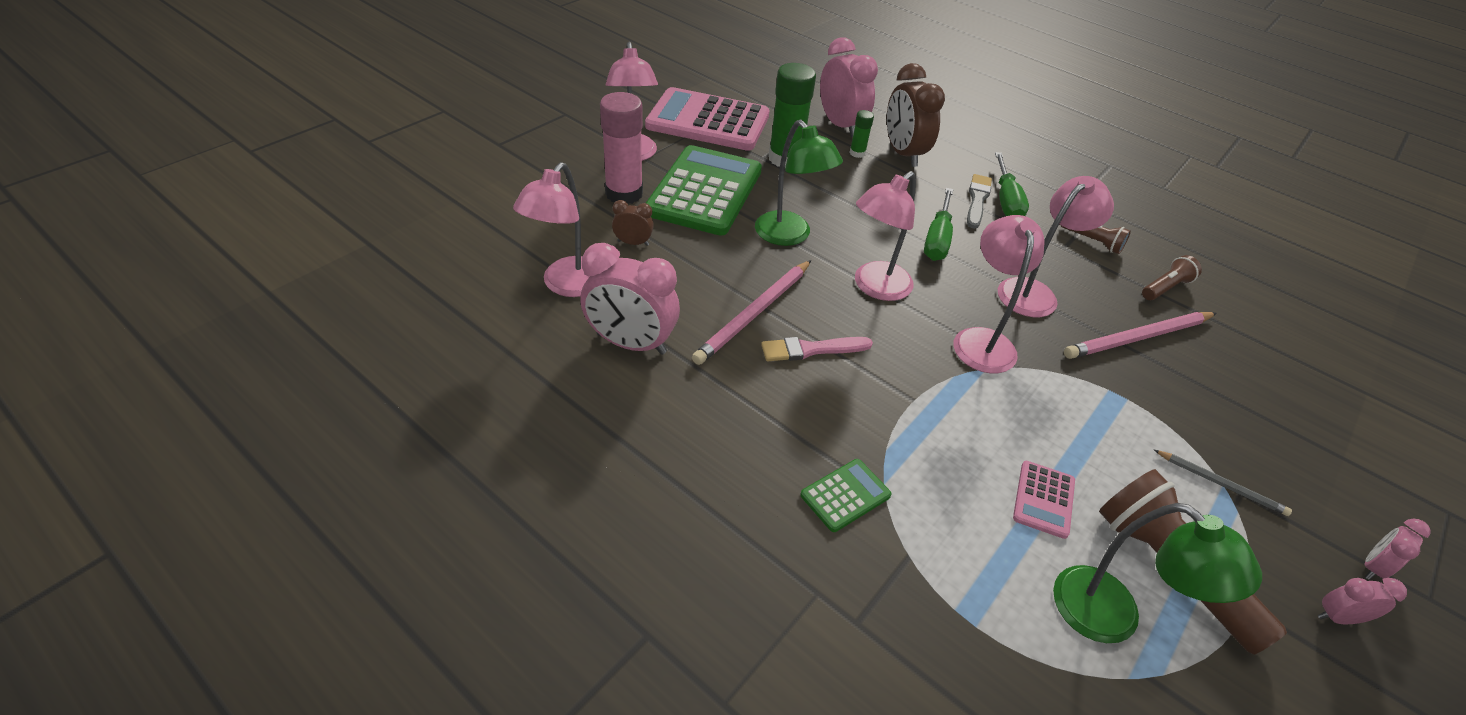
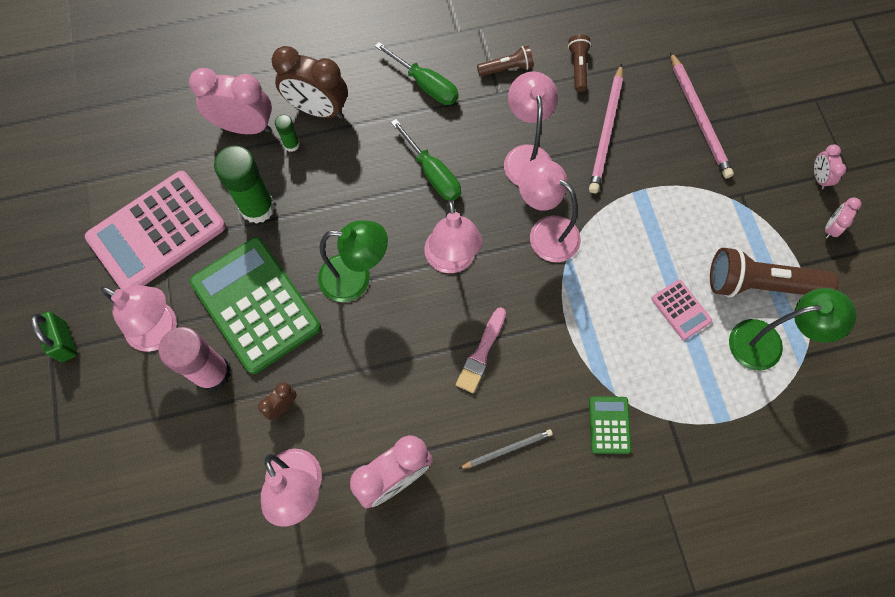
camera: 50 degrees left, 25 degrees up
(579, 116) = (64, 342): none -> green padlock
(754, 314) = (422, 367): pink pencil -> pink pencil (699, 118)
(977, 200) = (410, 105): grey brush -> none
(1221, 484) = (730, 199): grey pencil -> grey pencil (507, 449)

